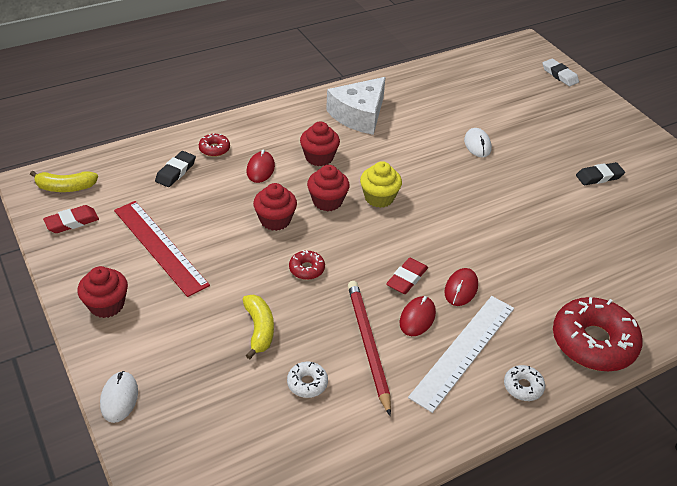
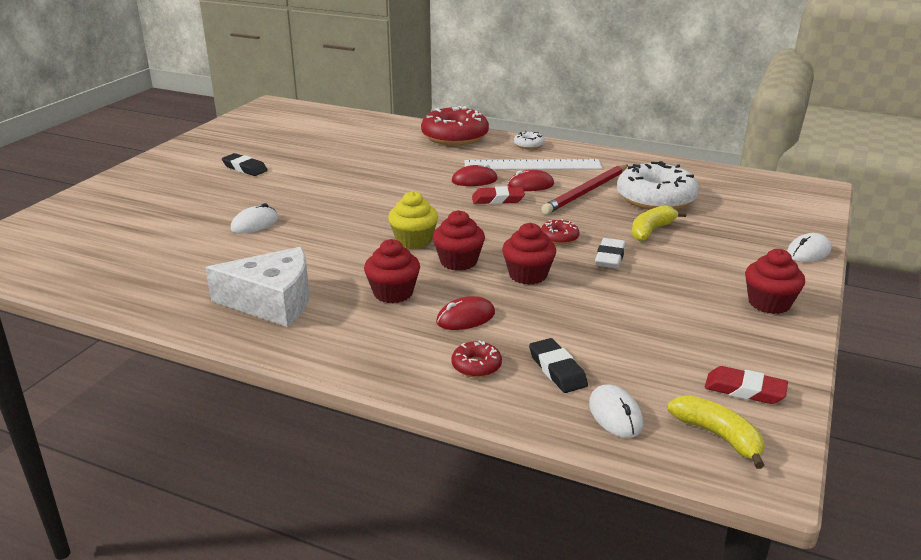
camera: 125 degrees left, 15 degrees down
(122, 168) = (615, 415): none -> white mouse
(160, 247) = (667, 315): red ruler -> none
(176, 172) = (557, 370): black eraser -> black eraser turned 75 degrees clockwise
(307, 383) = (655, 198): white donut -> white donut, size x2.24
(559, 75) = (46, 220): white eraser -> white eraser (610, 257)

